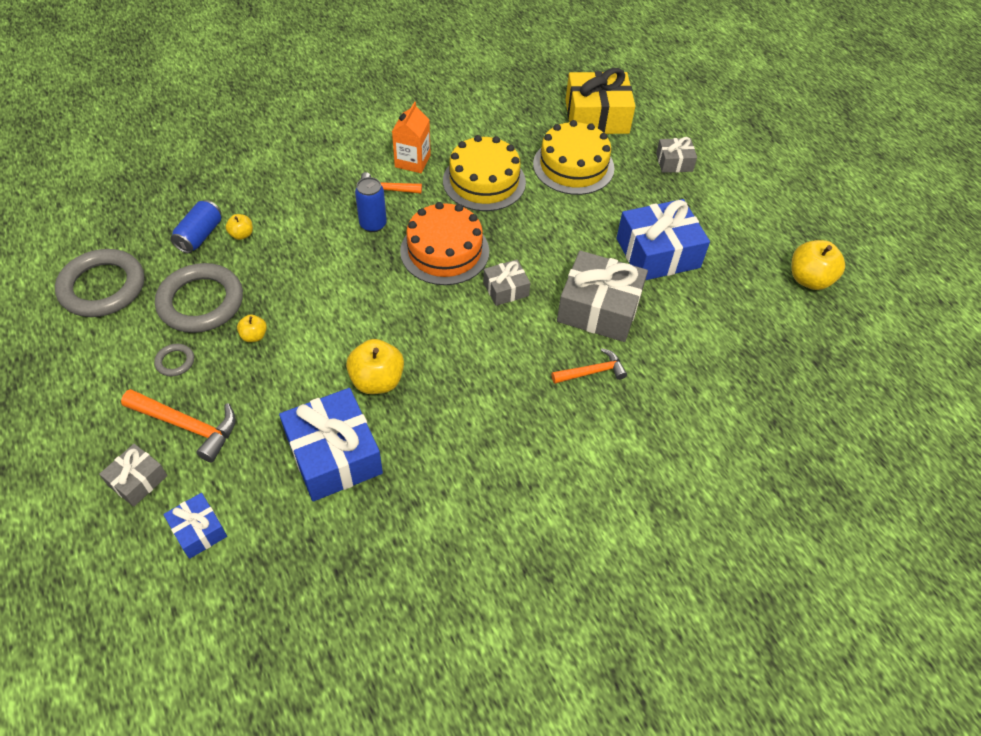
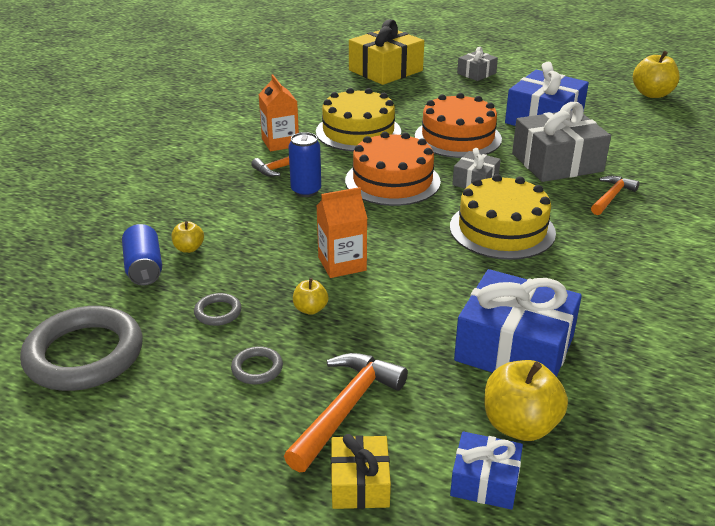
camera: 35 degrees left, 20 degrees down
(137, 480) = (360, 483): grey gift -> yellow gift
(187, 426) = (346, 408): orange hammer -> orange hammer turned 45 degrees counterclockwise
(201, 302) = (218, 312): grey ring -> grey ring, size x0.43
(316, 310) = (342, 264): none -> orange carton
(377, 381) = (469, 282): yellow apple -> yellow apple (520, 425)
(554, 233) = (457, 137): none -> orange cake
(573, 166) = (411, 99): yellow cake -> yellow cake (502, 229)

